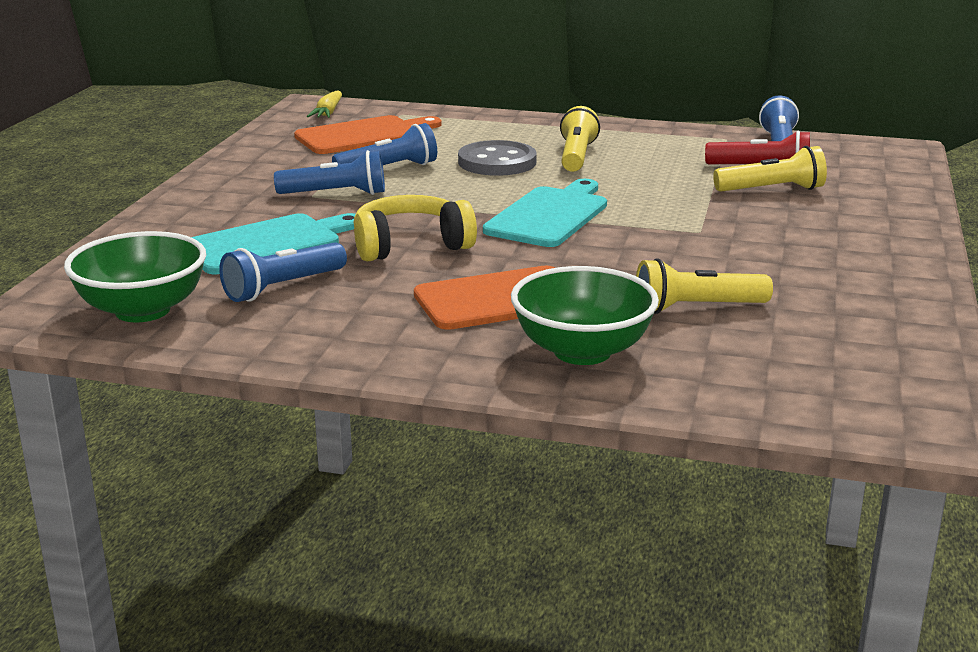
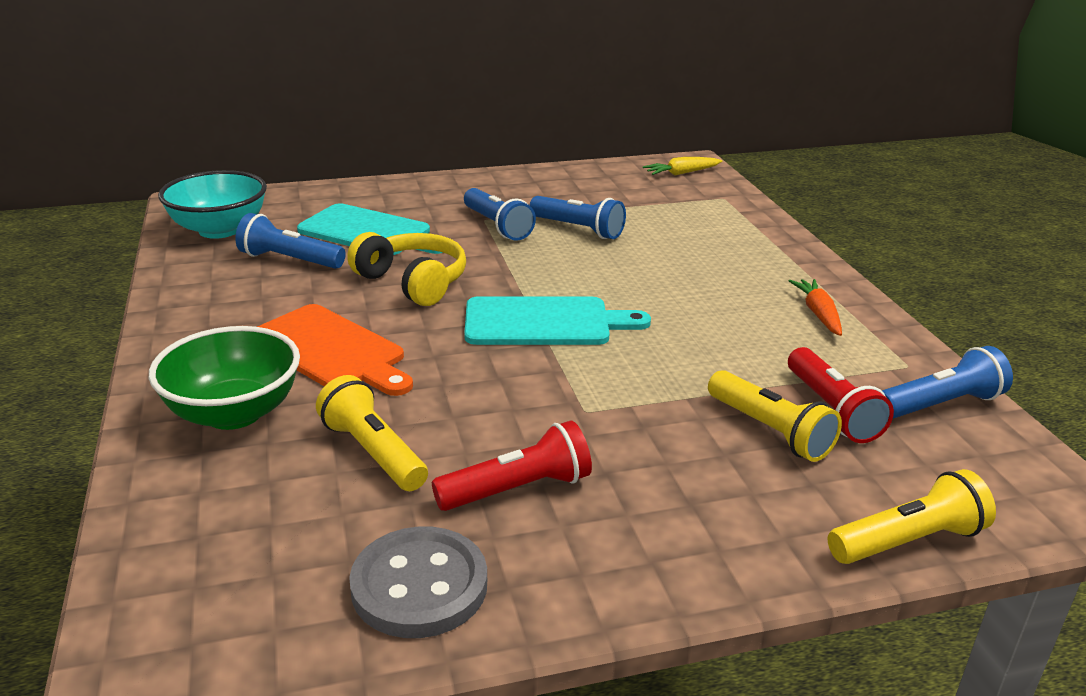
camera: 60 degrees right, 5 degrees up
(142, 310) = (219, 230): green bowl -> turquoise bowl
(363, 135) = (646, 199): orange cutting board -> none
(497, 162) = (655, 266): grey button -> grey button (419, 586)
(576, 156) = (723, 297): yellow flashlight -> yellow flashlight (908, 541)
(633, 139) = (818, 314): none -> orange carrot
(785, 271) = (517, 489): none -> red flashlight

